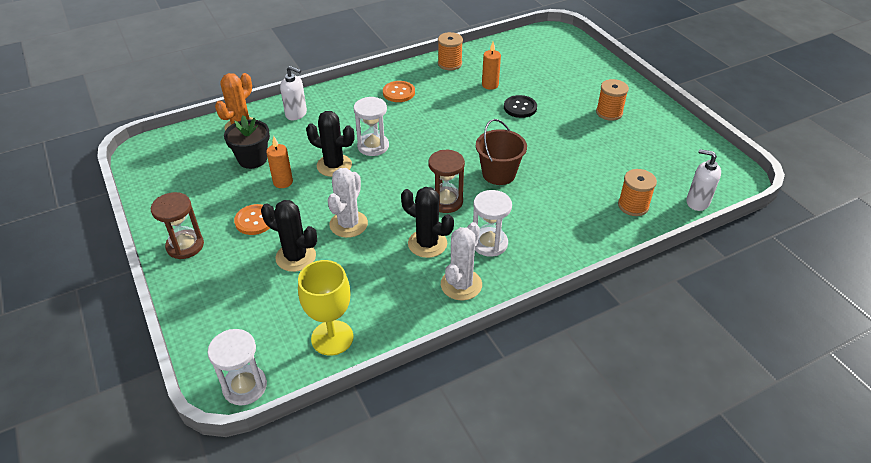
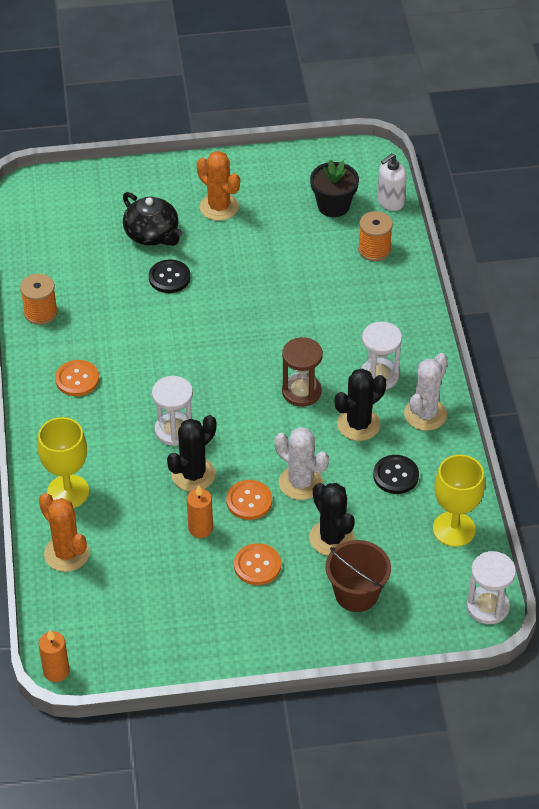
camera: 70 degrees left, 5 degrees up
(185, 246) = (271, 636): brown hourglass -> none
(252, 159) = (141, 551): black flower pot -> black flower pot (333, 206)
(296, 114) = (68, 492): white soap dispenser -> yellow goblet
(296, 257) = (332, 538): black cactus -> black cactus turned 75 degrees counterclockwise
(319, 200) = (249, 501): none -> orange button
(380, 281) = (396, 475): none -> black button
(461, 284) = (425, 414): white cactus -> white cactus turned 75 degrees clockwise
(490, 85) = (109, 289): orange candle -> orange candle (56, 671)
(499, 174) = (277, 335): brown bucket -> brown bucket (356, 594)
(556, 90) = (152, 234): none -> black teapot
(609, 113) = (219, 207): orange spool -> orange cactus

